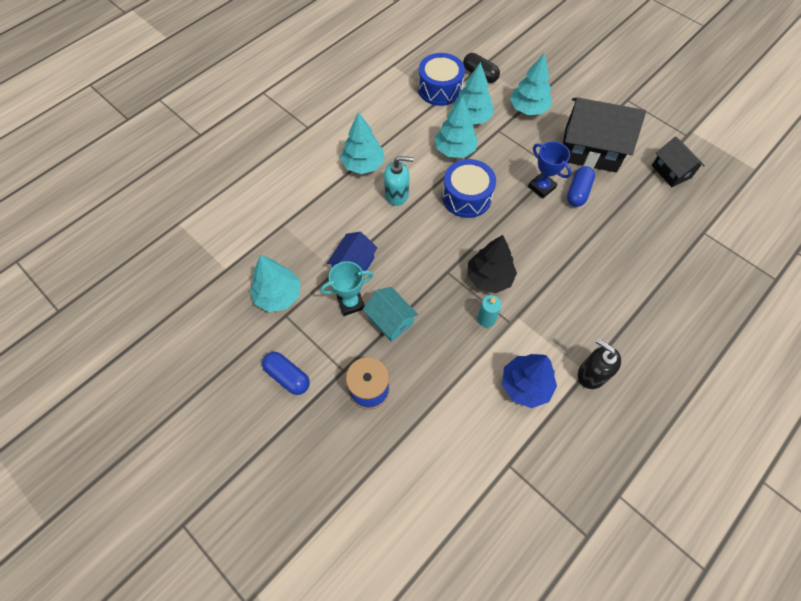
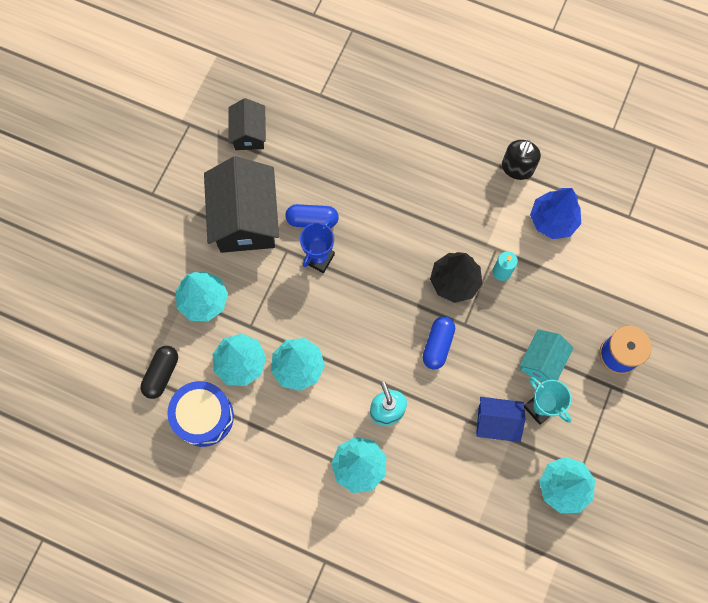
camera: 110 degrees left, 10 degrees up
(287, 376) = (641, 436): blue capsule -> blue capsule (438, 345)
(466, 197) = (362, 333): blue drum -> none
(671, 171) = (249, 133): black house -> black house turned 45 degrees counterclockwise

